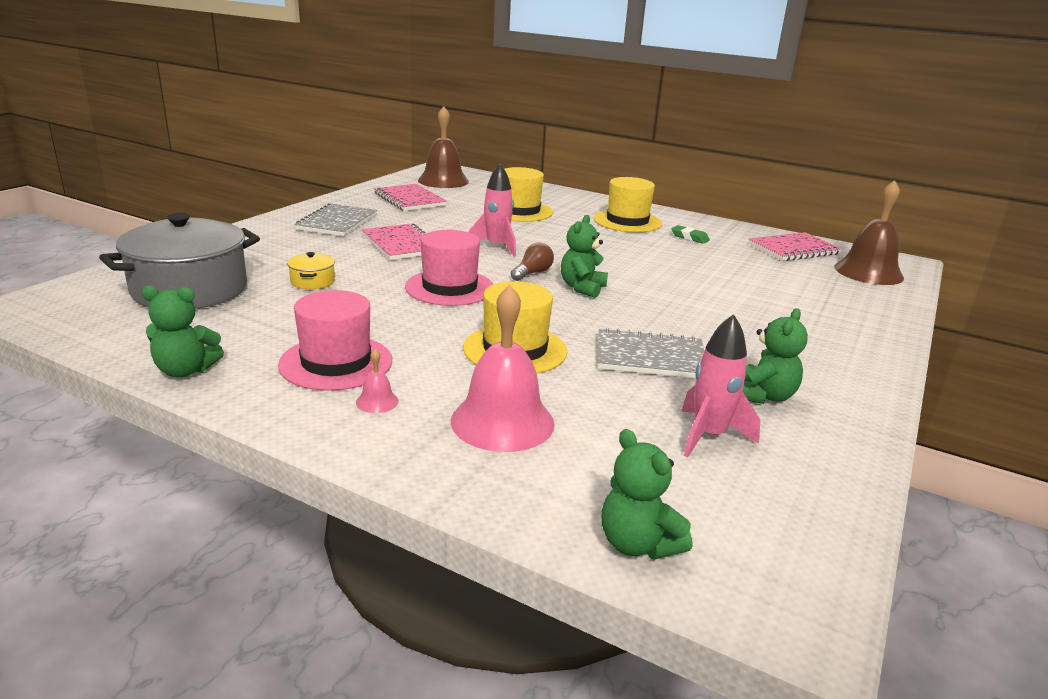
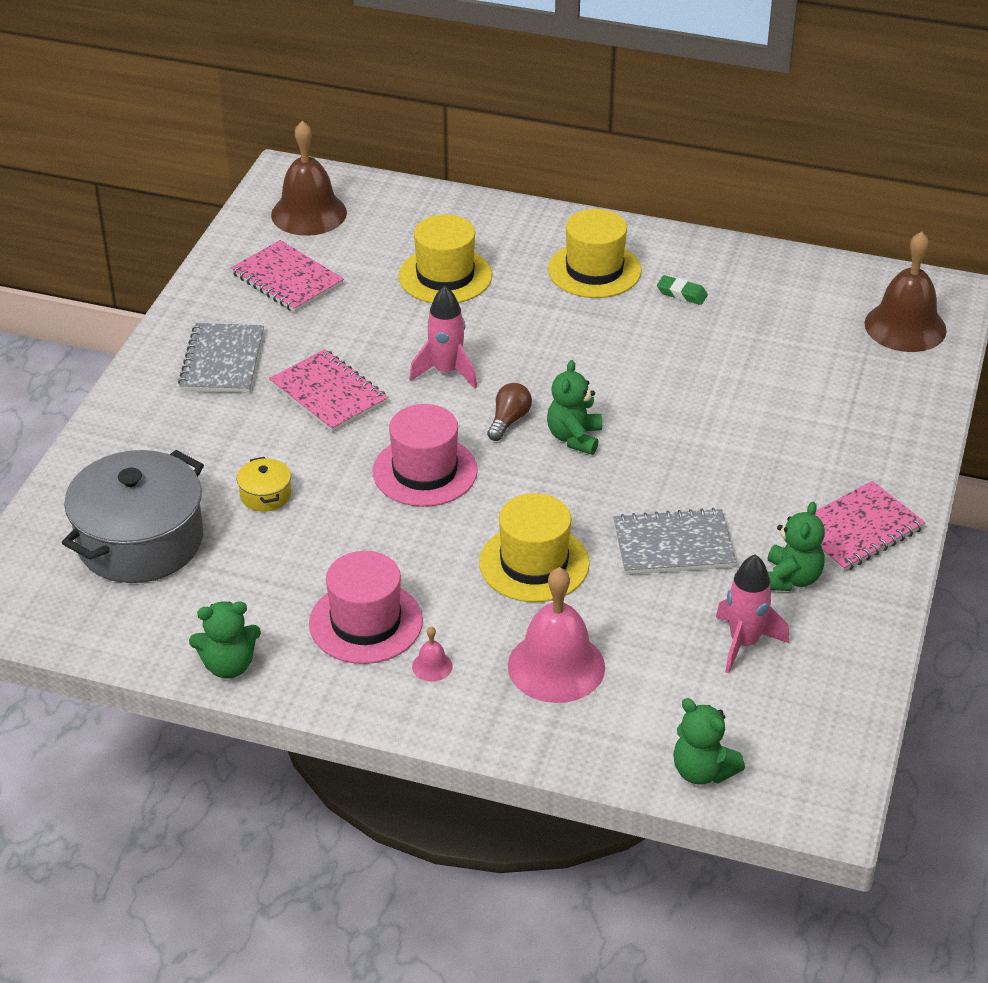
camera: 10 degrees left, 15 degrees up
(793, 249) = (814, 292): pink notebook -> pink notebook (857, 529)

